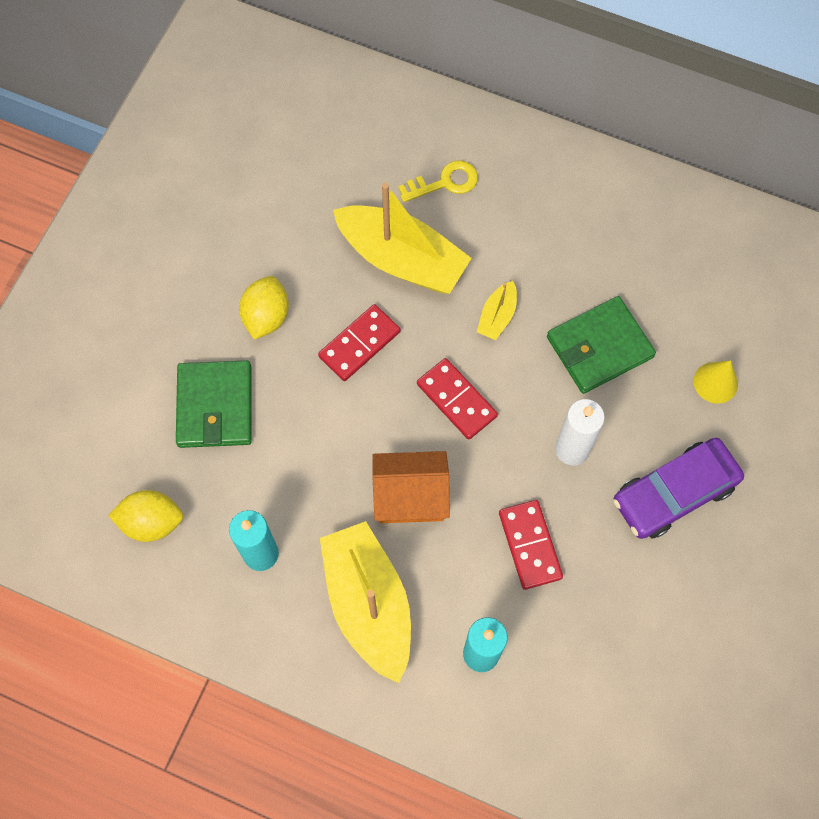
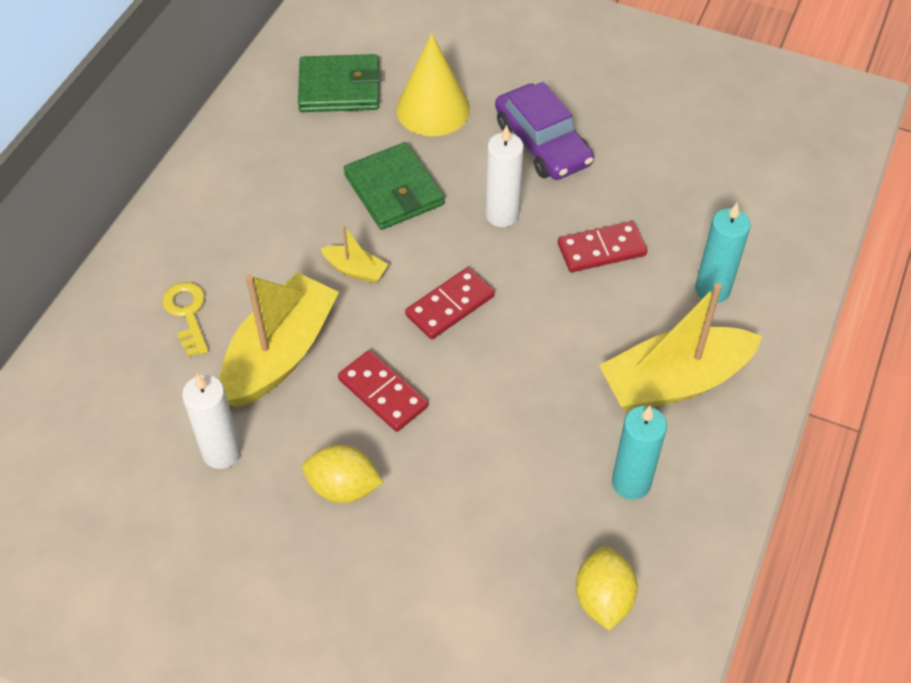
camera: 90 degrees left, 15 degrees down
(215, 406) = (457, 537): green wallet -> green wallet (339, 88)
(303, 223) = (221, 452): none -> white candle
(410, 496) = (557, 346): orange house -> none
(715, 382) = (433, 109): yellow cone -> yellow cone, size x1.77

